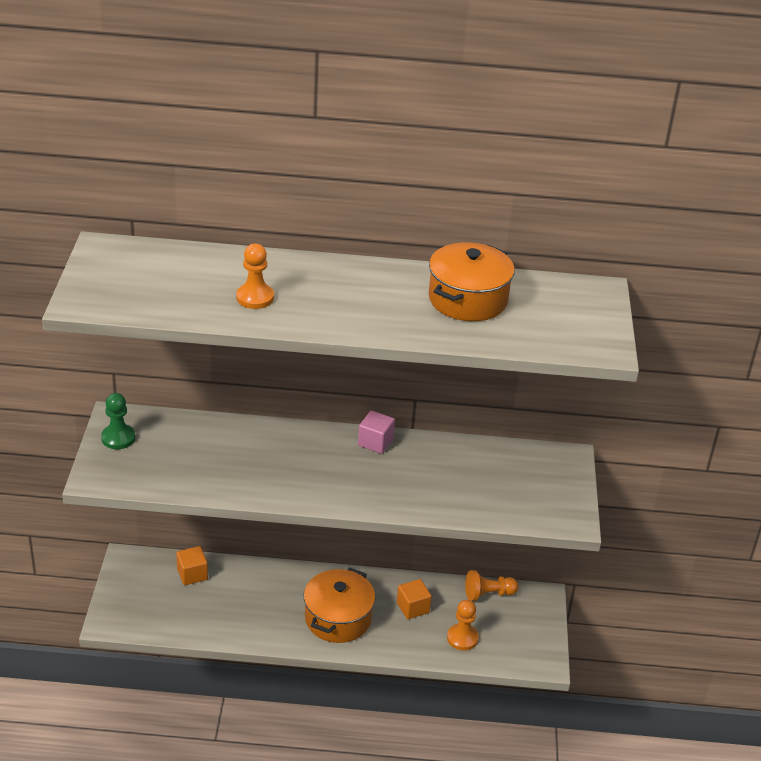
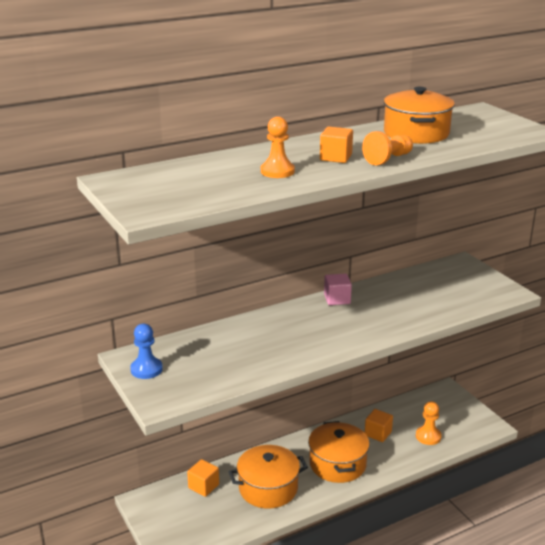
camera: 30 degrees left, 10 degrees down
(118, 438) = (146, 369): green pawn -> blue pawn
(248, 607) = (268, 488): none -> orange pot
(335, 301) = (335, 157): none -> orange cube
(488, 594) = (414, 403): orange pawn -> orange pawn (388, 159)

